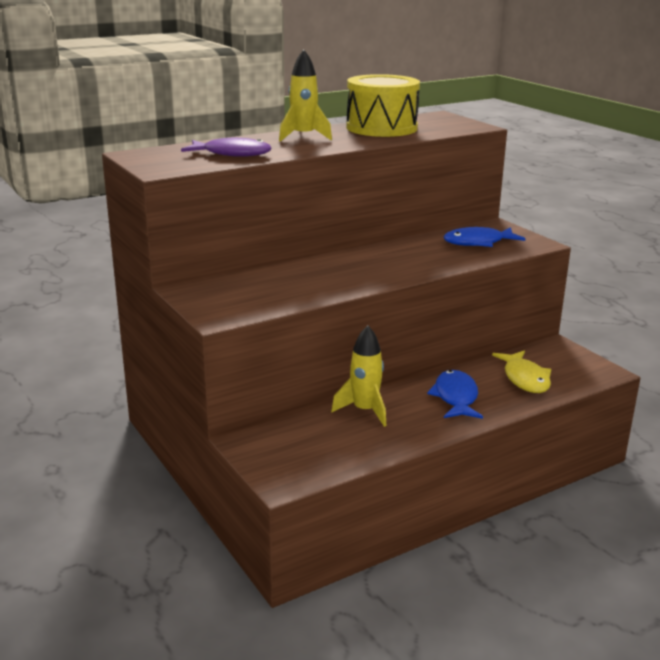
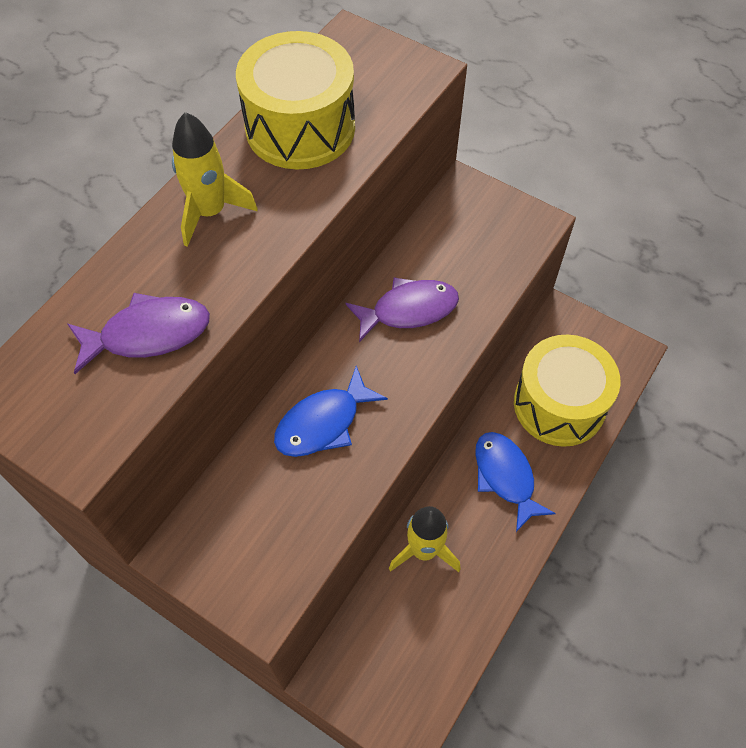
camera: 25 degrees left, 35 degrees up
(416, 252) = (408, 310): none -> purple fish
(478, 243) = (468, 250): blue fish -> blue fish (323, 423)
(525, 379) = (559, 404): yellow fish -> yellow drum

